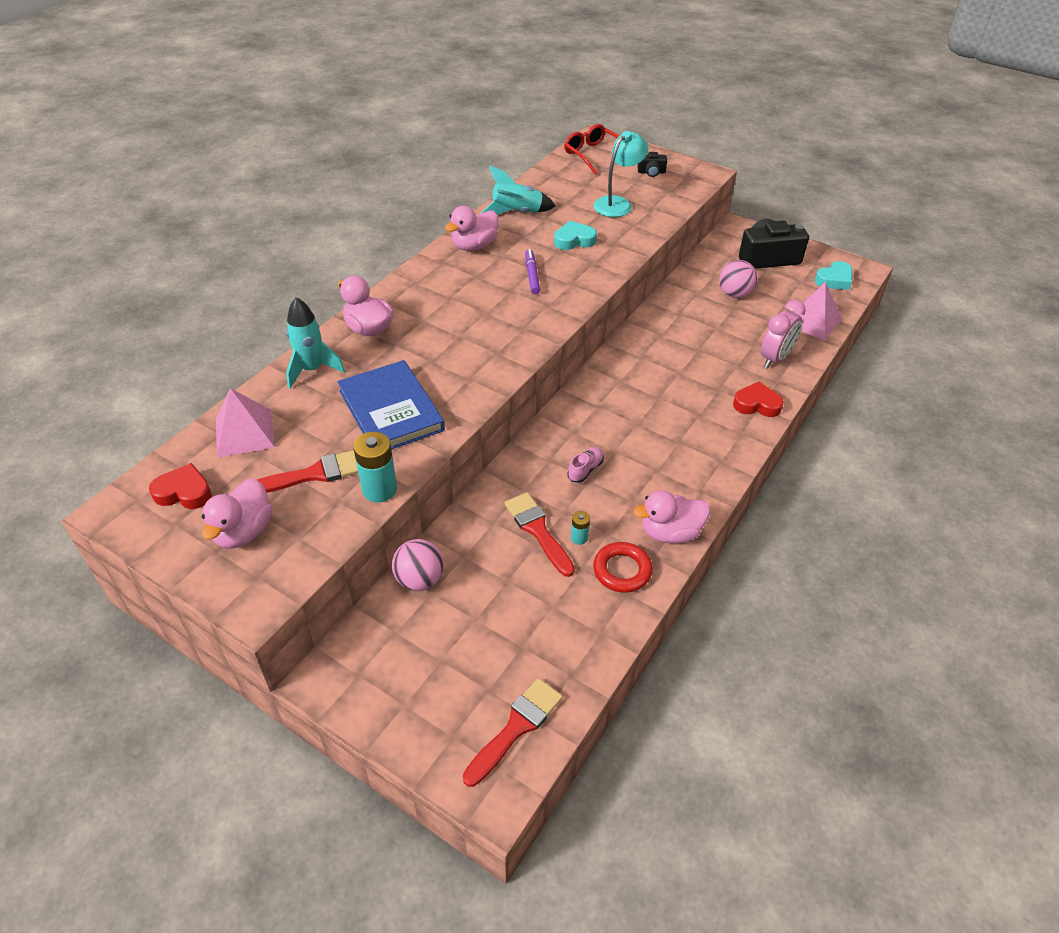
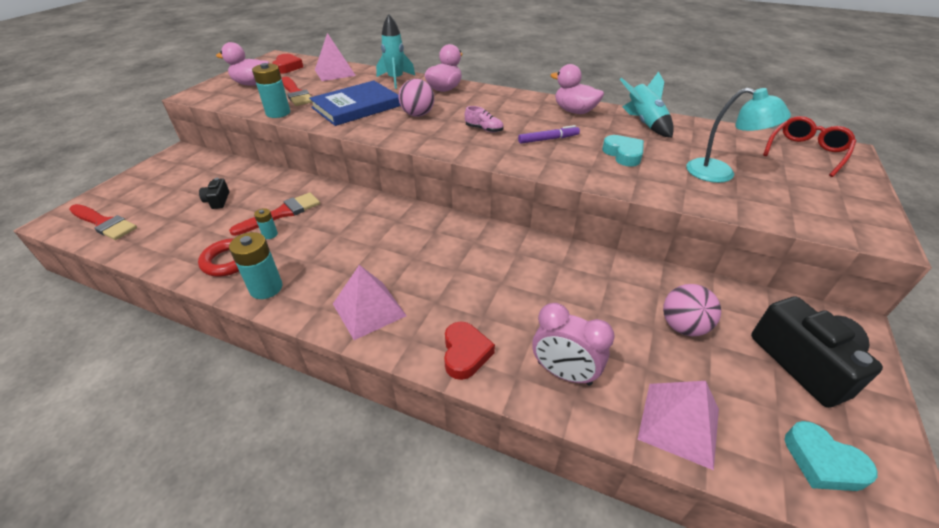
camera: 80 degrees right, 5 degrees down
(419, 579) = (246, 171): pink ball -> pink ball (417, 115)
(585, 470) = (349, 231): pink shoe -> pink shoe (484, 129)
(651, 172) = (819, 191): black camera -> black camera (217, 201)
(670, 532) = (266, 288): pink duck -> turquoise battery
(706, 457) = (369, 309): none -> pink pyramid

